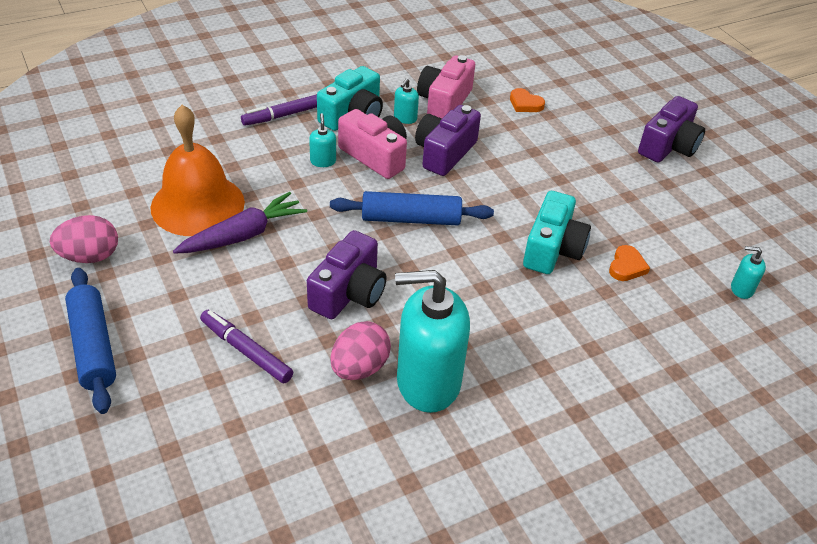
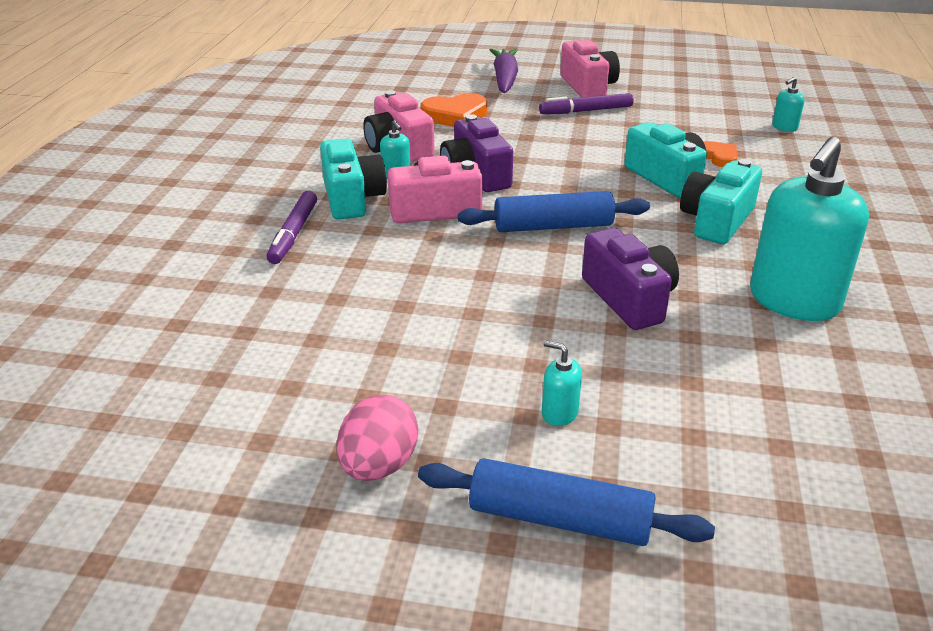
camera: 50 degrees left, 10 degrees down
(197, 204) = (376, 345): orange bell -> none
(243, 235) = (468, 332): purple carrot -> purple carrot (504, 79)
(246, 351) = (665, 396): purple marker -> purple marker (586, 111)
(323, 161) = (404, 240): turquoise soap dispenser -> turquoise soap dispenser (559, 413)
(359, 368) = (746, 332): pink egg -> none
(410, 219) = (553, 226): blue rolling pin -> blue rolling pin turned 45 degrees clockwise
(510, 301) = (716, 221): none -> turquoise camera
(525, 104) = (455, 116): orange heart -> orange heart, size x1.64
(668, 146) = (588, 86): purple camera -> pink camera

